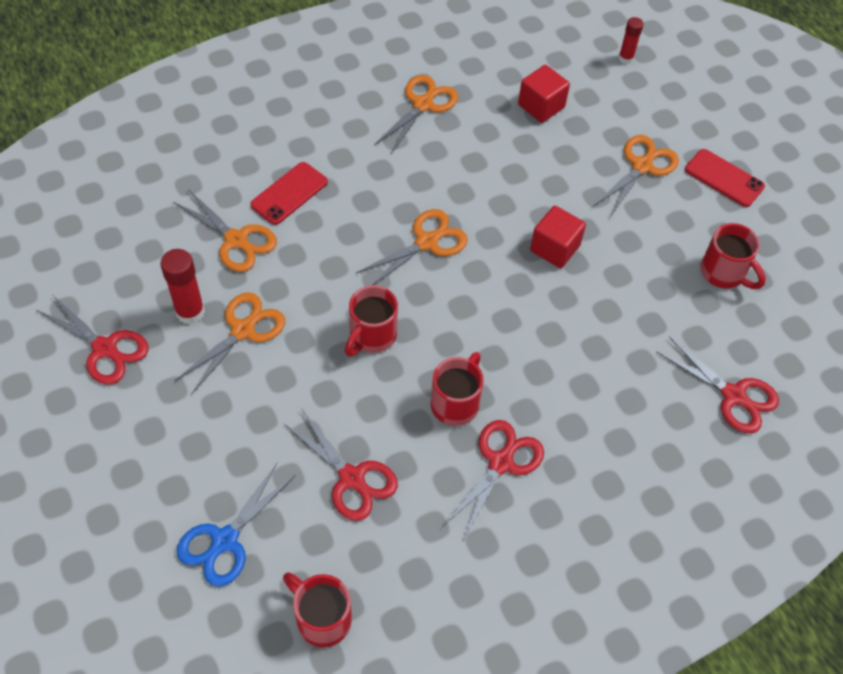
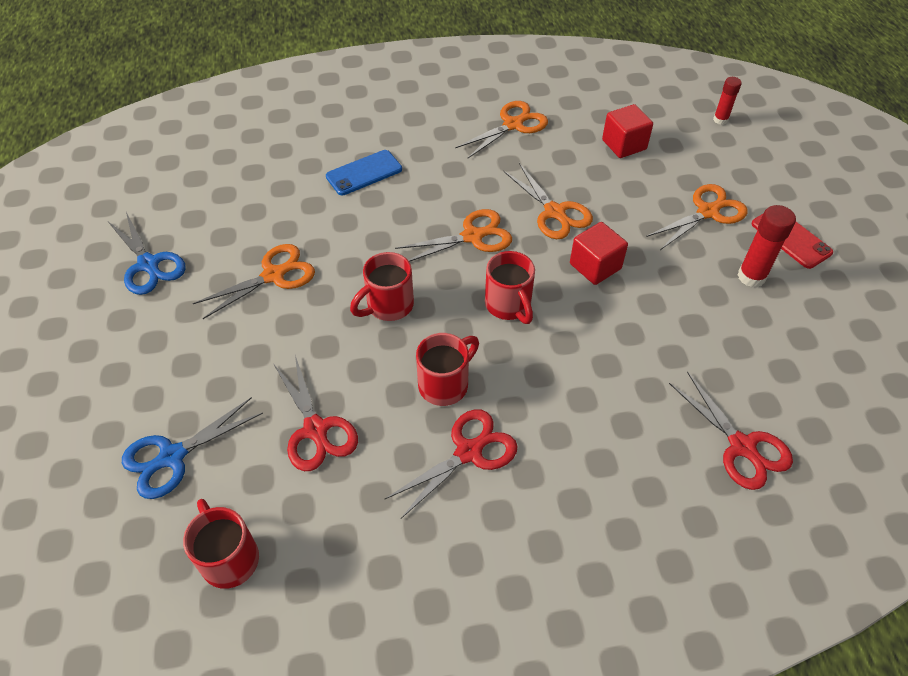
camera: 20 degrees right, 5 degrees down
(105, 348) = (148, 264): red scissors -> blue scissors
(190, 312) = (235, 250): red glue stick -> red glue stick (751, 277)
(236, 240) = (301, 201): orange scissors -> orange scissors (554, 212)
(289, 193) = (364, 173): red phone -> blue phone
(724, 273) = (766, 325): red mug -> red mug (509, 305)

